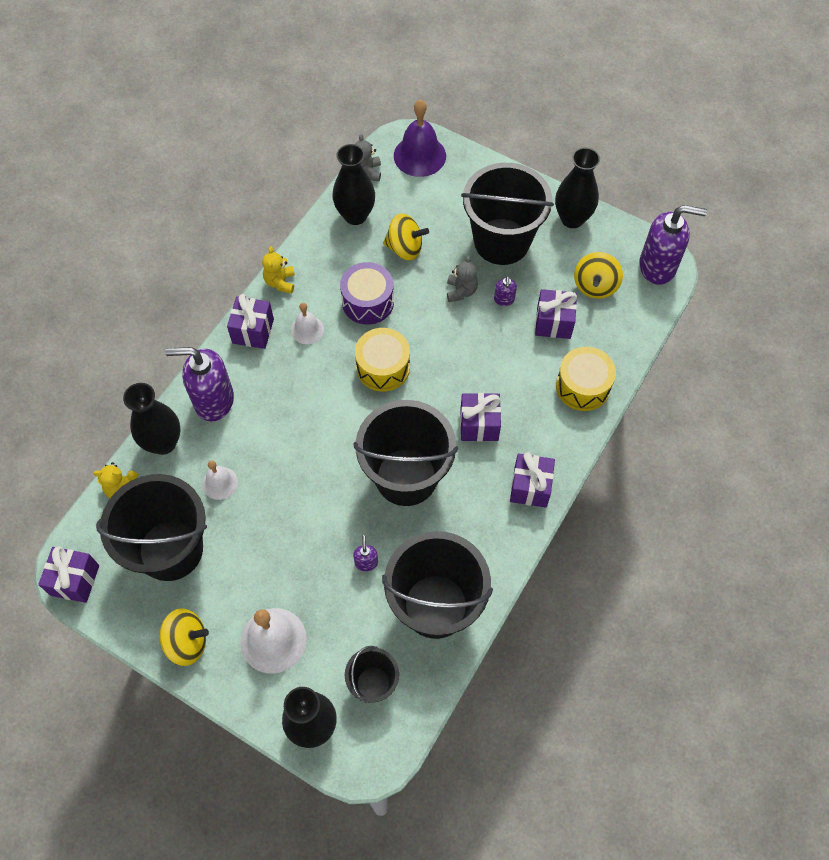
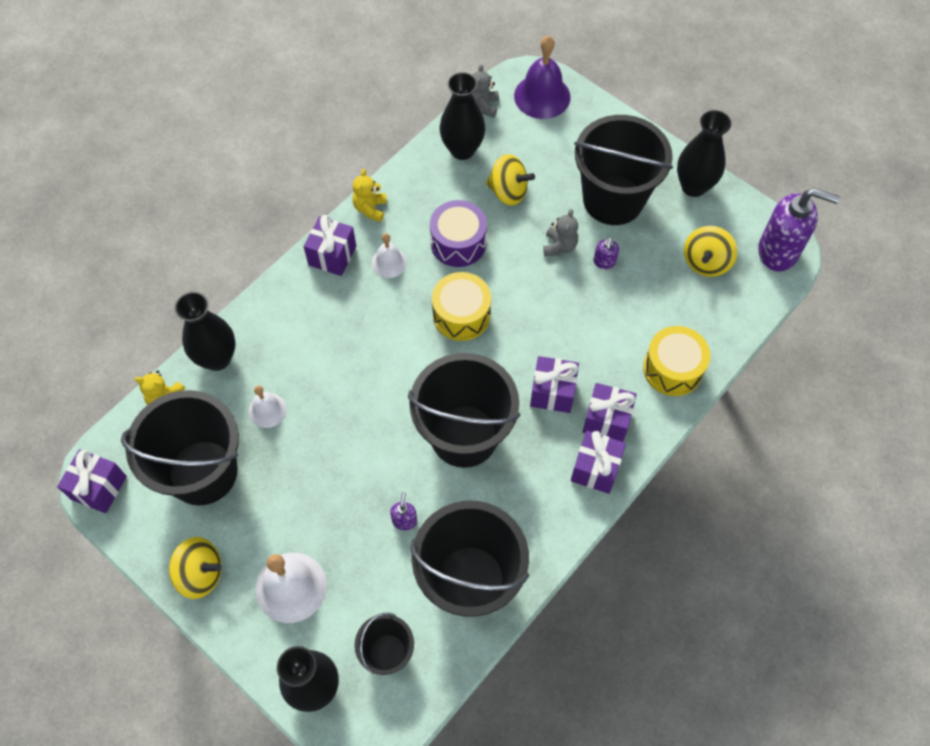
camera: 10 degrees right, 0 degrees up
(213, 400) = (277, 322): purple soap dispenser -> none
(553, 322) = (653, 295): purple gift -> purple gift (606, 420)

